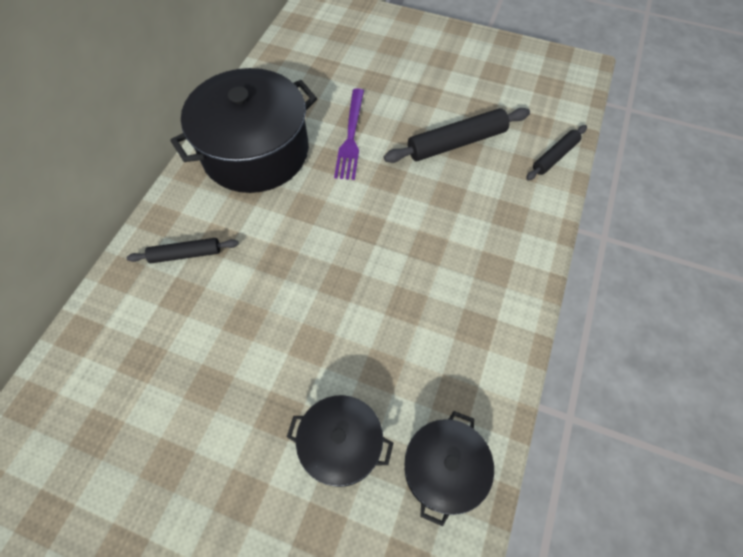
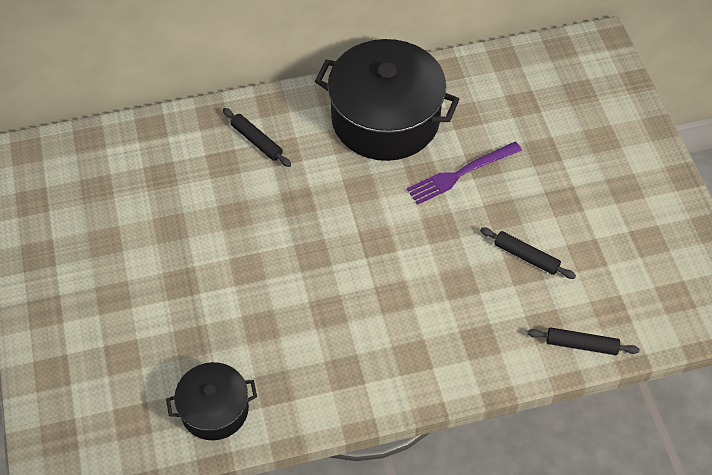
camera: 55 degrees right, 5 degrees down
(341, 445) = (187, 334): black pot -> none
(456, 143) = (526, 256): black rolling pin -> black rolling pin, size x0.60

